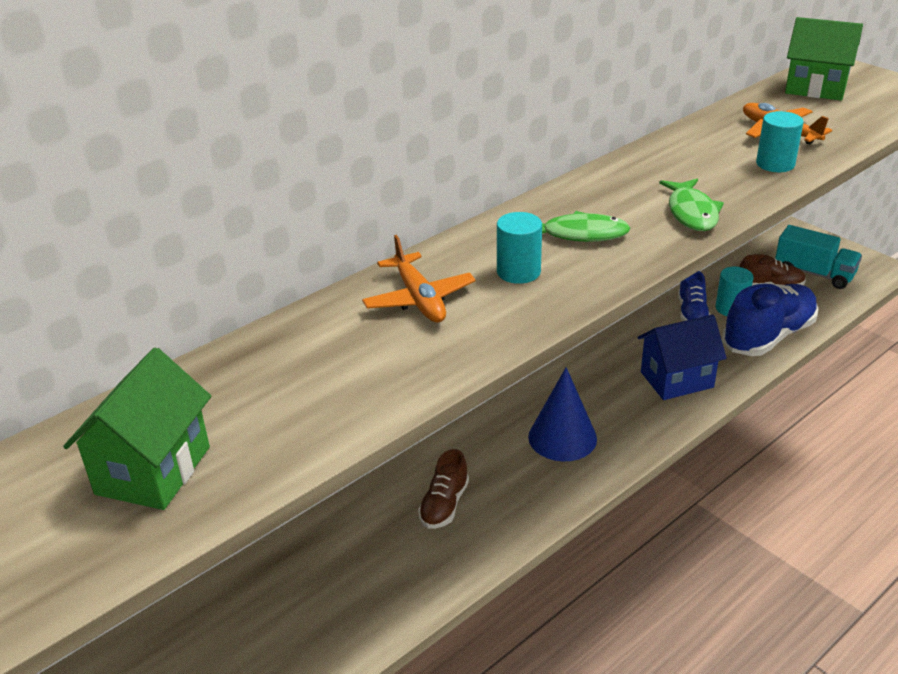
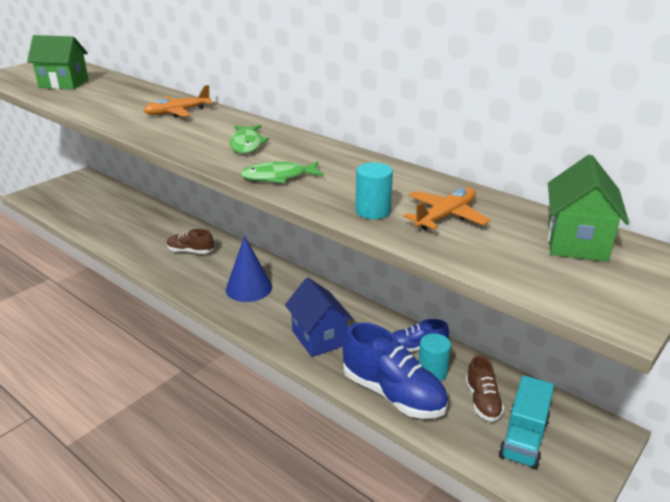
camera: 80 degrees right, 5 degrees down
(518, 272) = (202, 131): turquoise cylinder -> none

